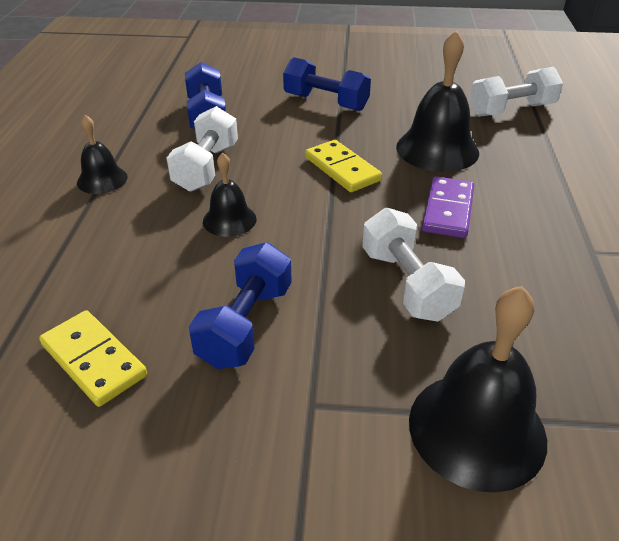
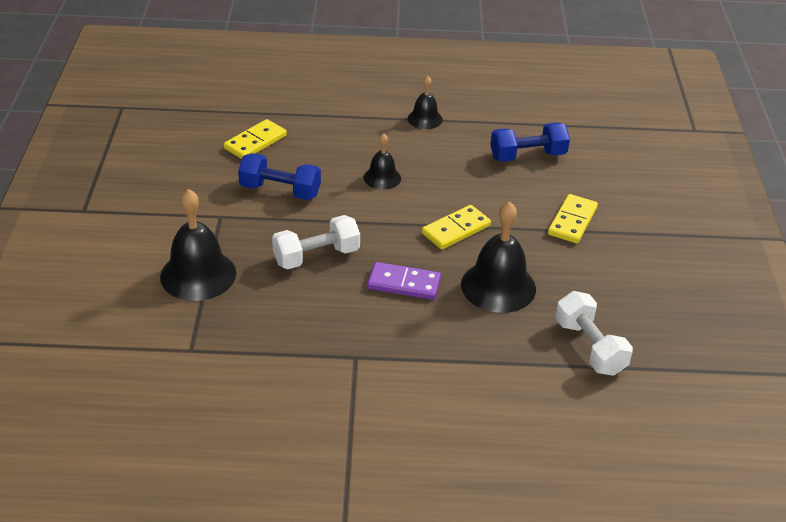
camera: 85 degrees right, 0 degrees up
(206, 167) = (447, 162): white dumbbell -> none
(326, 102) = (572, 221): blue dumbbell -> yellow domino

